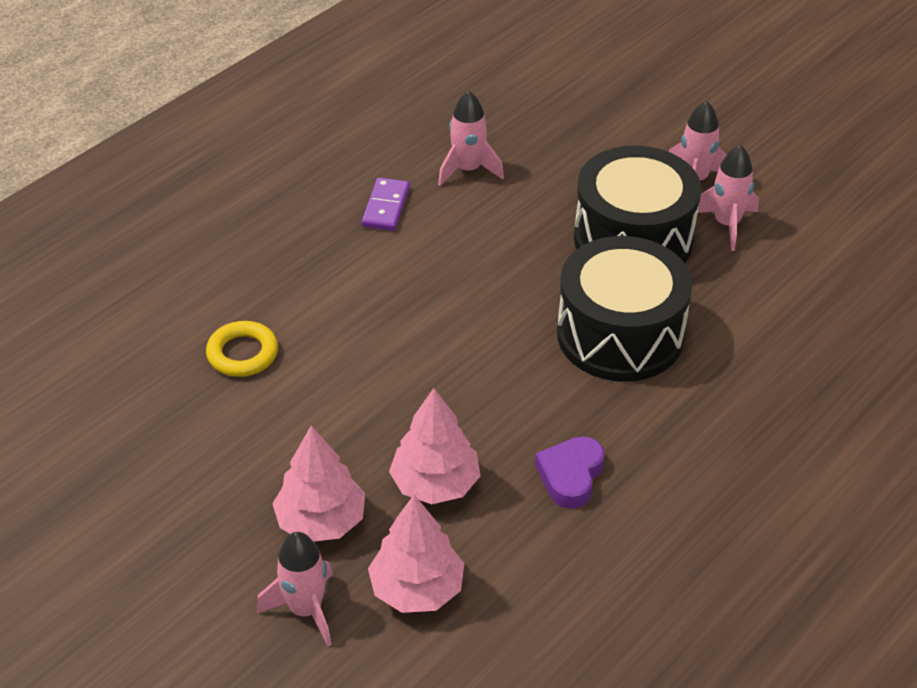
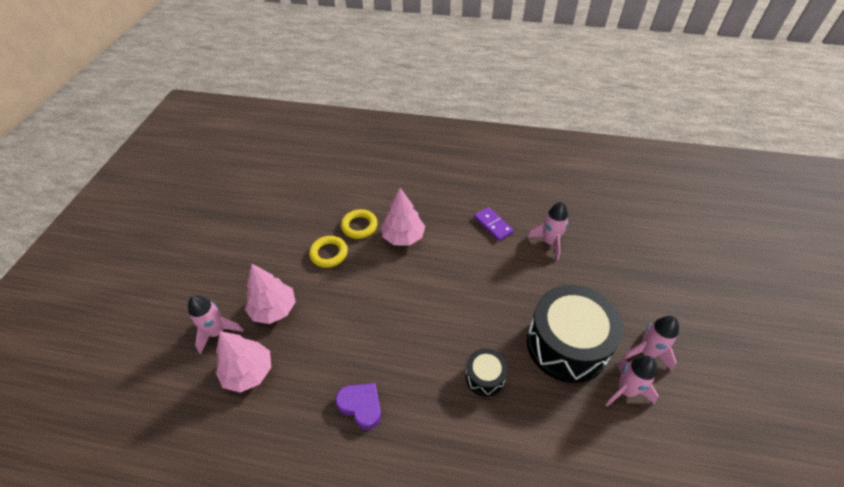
camera: 60 degrees right, 5 degrees up
(266, 413) = (329, 254): none -> yellow ring
(385, 207) = (493, 225): purple domino -> purple domino turned 75 degrees clockwise
(435, 484) = (321, 344): pink tree -> pink tree (403, 237)
(570, 476) = (361, 406): purple heart -> purple heart turned 45 degrees clockwise
(620, 335) = (485, 377): black drum -> black drum, size x0.48

